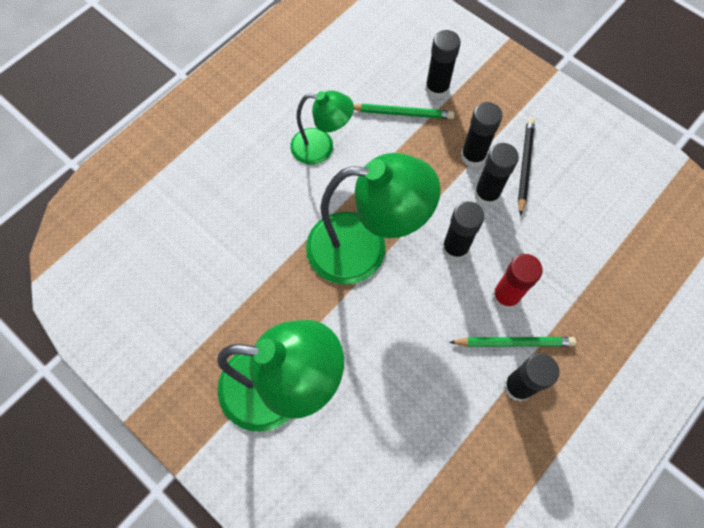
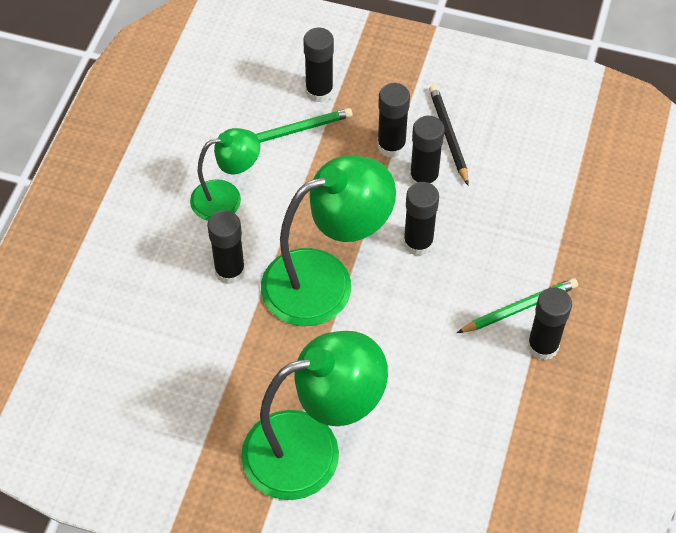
camera: 25 degrees left, 10 degrees down
(293, 209) = (230, 271): none -> black glue stick
(505, 296) = (490, 268): red glue stick -> none

